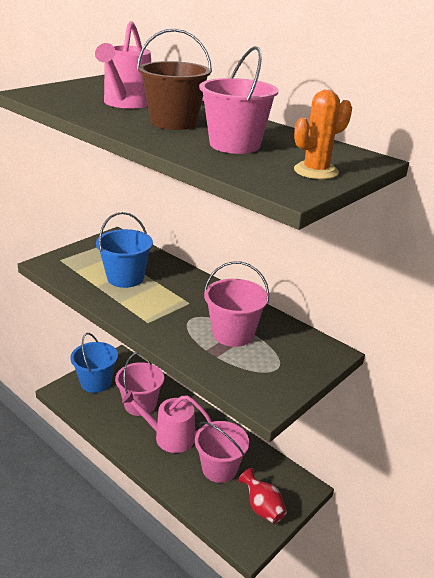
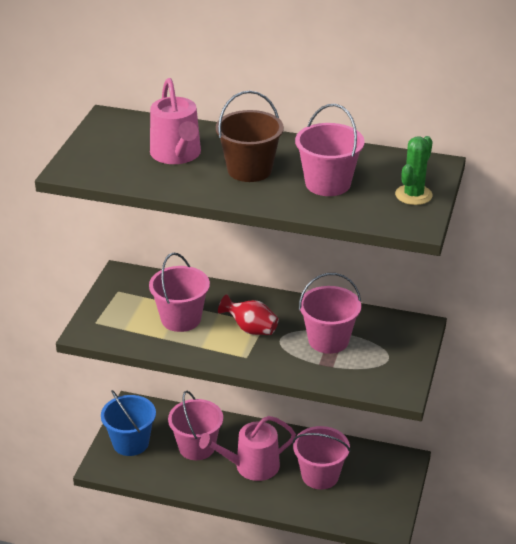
camera: 25 degrees left, 5 degrees up
(125, 278) = (181, 319): blue bucket -> pink bucket
(262, 508) = (381, 493): red vase -> red vase (250, 329)
(316, 171) = (413, 195): orange cactus -> green cactus

